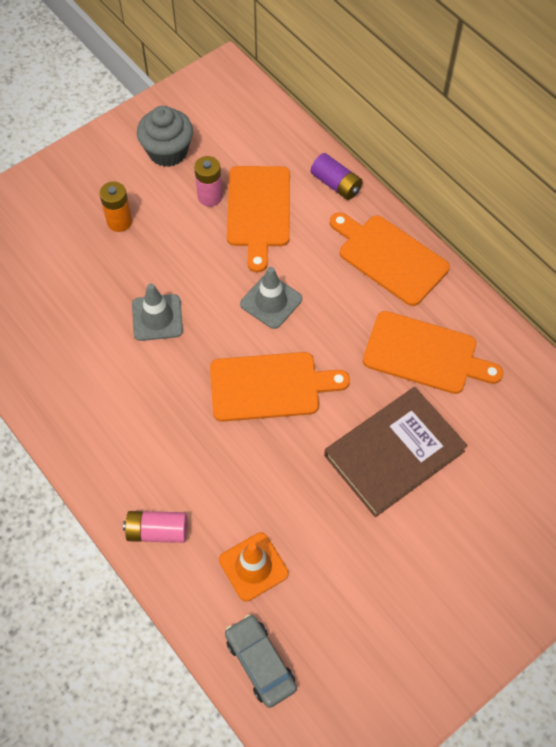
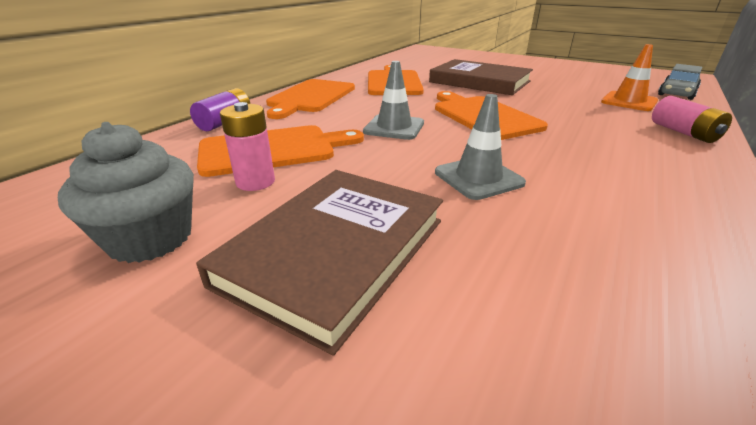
camera: 110 degrees left, 30 degrees down
(119, 222) = (335, 251): orange battery -> brown book

